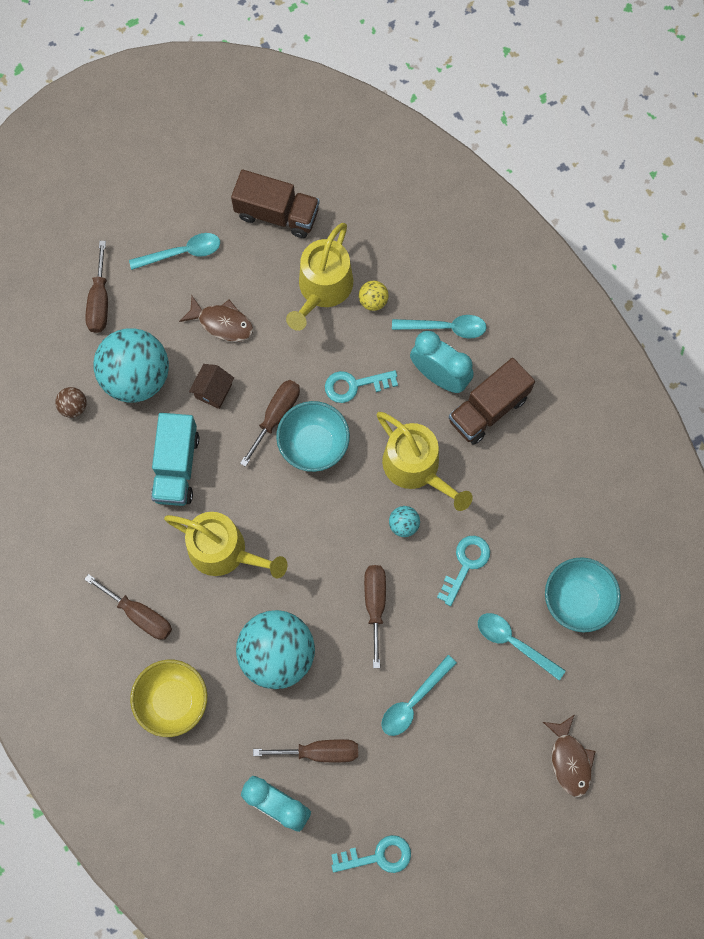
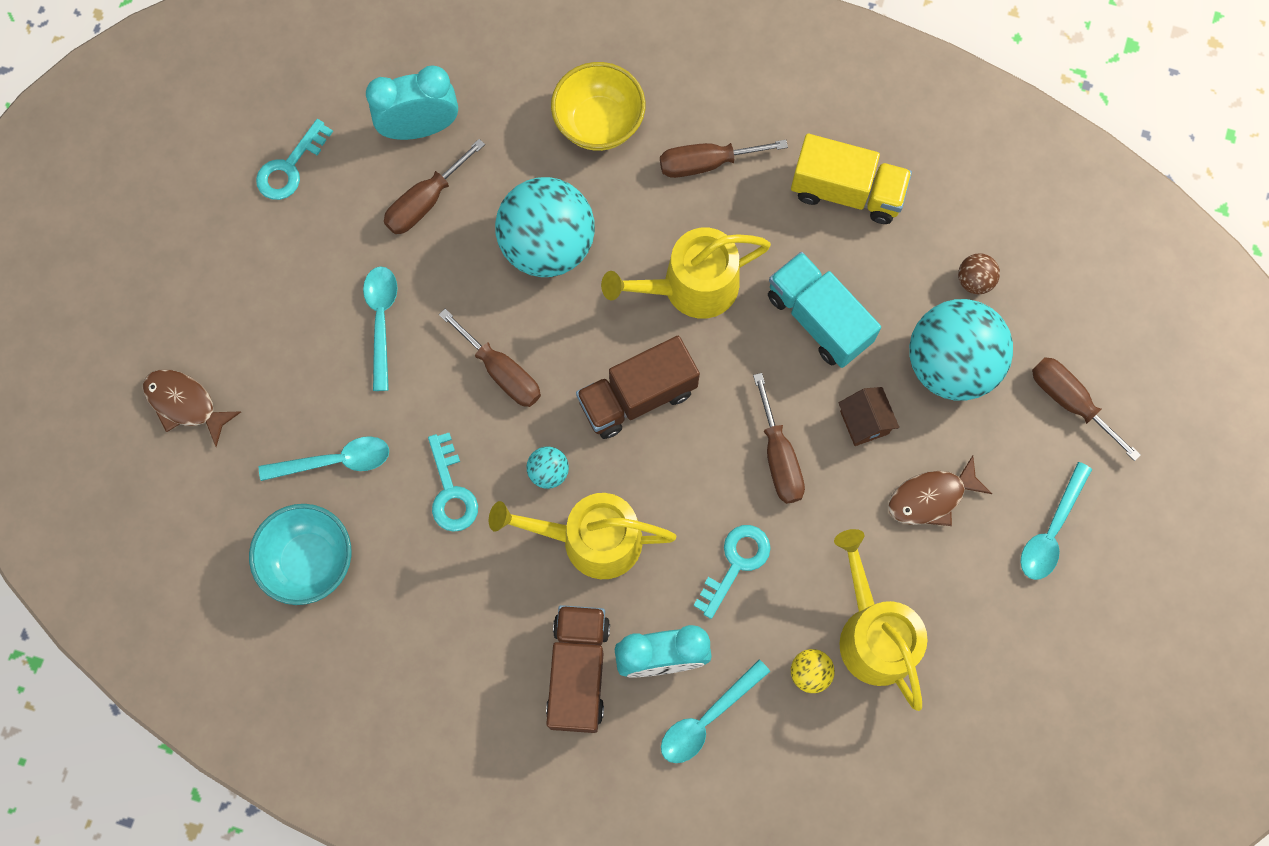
camera: 135 degrees right, 0 degrees up
(83, 521) = (846, 191): none -> yellow truck
(277, 214) = (1007, 670): brown truck -> brown truck (637, 396)
(313, 444) = (713, 465): turquoise bowl -> none

